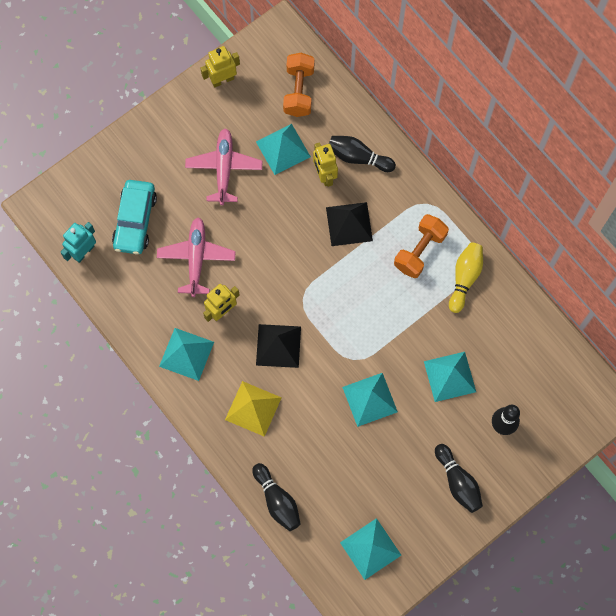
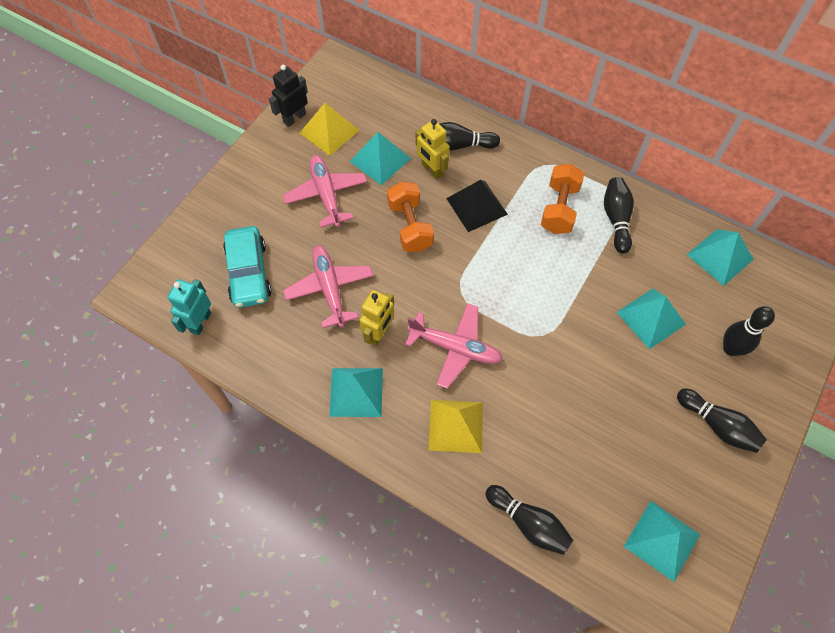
camera: 20 degrees left, 10 degrees down
(222, 80) = (294, 118): yellow robot -> black robot
(249, 104) = (329, 131): none -> yellow pyramid
(278, 345) = (455, 348): black pyramid -> pink plane
(299, 91) = (374, 106): orange dumbbell -> orange dumbbell (410, 226)
(370, 399) = (579, 370): turquoise pyramid -> turquoise pyramid (720, 257)
(464, 278) = (616, 219): yellow bowling pin -> black bowling pin

